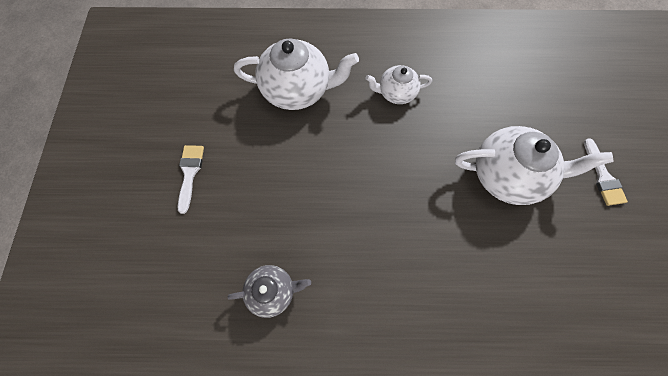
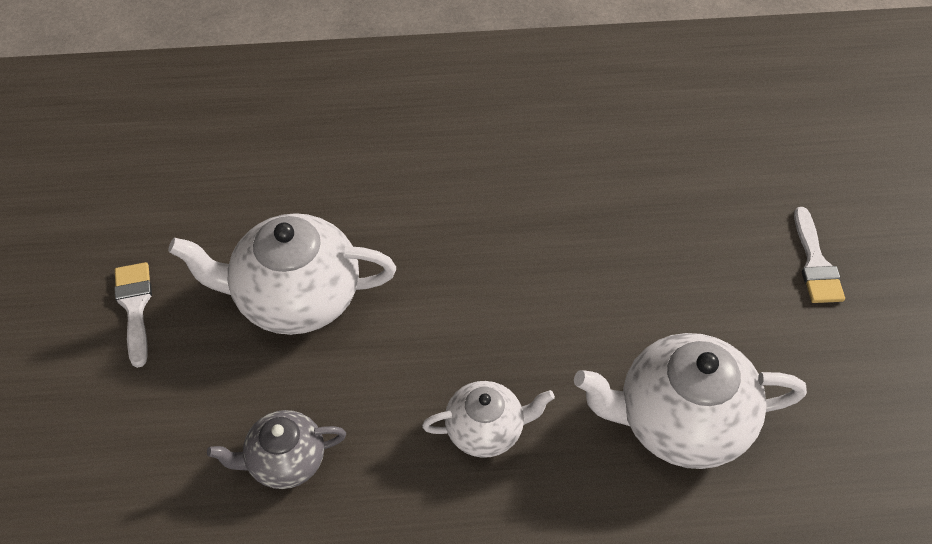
camera: 175 degrees right, 15 degrees down
(272, 291) = (637, 135): grey teapot -> grey teapot (285, 461)

